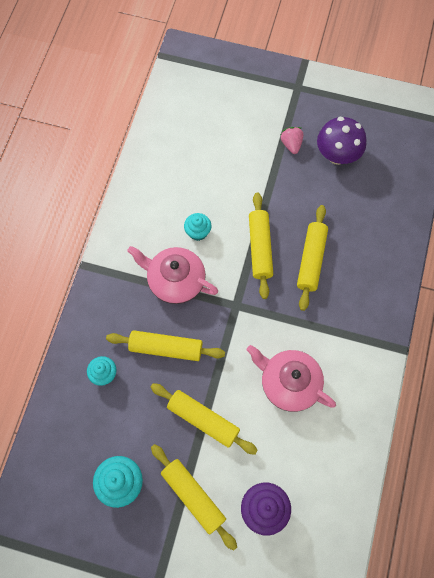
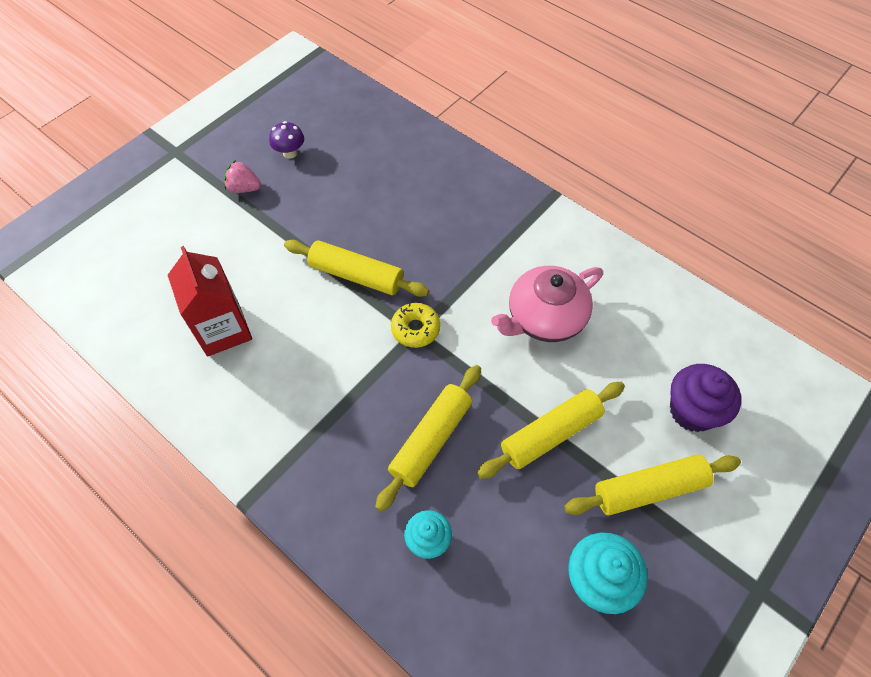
camera: 65 degrees left, 10 degrees down
(175, 281) = (342, 389): pink teapot -> none
(182, 193) = (223, 330): none -> red carton
(198, 232) = (291, 334): turquoise cupcake -> none
(238, 304) = (415, 329): none -> yellow donut
(311, 260) = (403, 231): yellow rolling pin -> none
(337, 155) = (290, 153): purple mushroom -> purple mushroom, size x0.55

